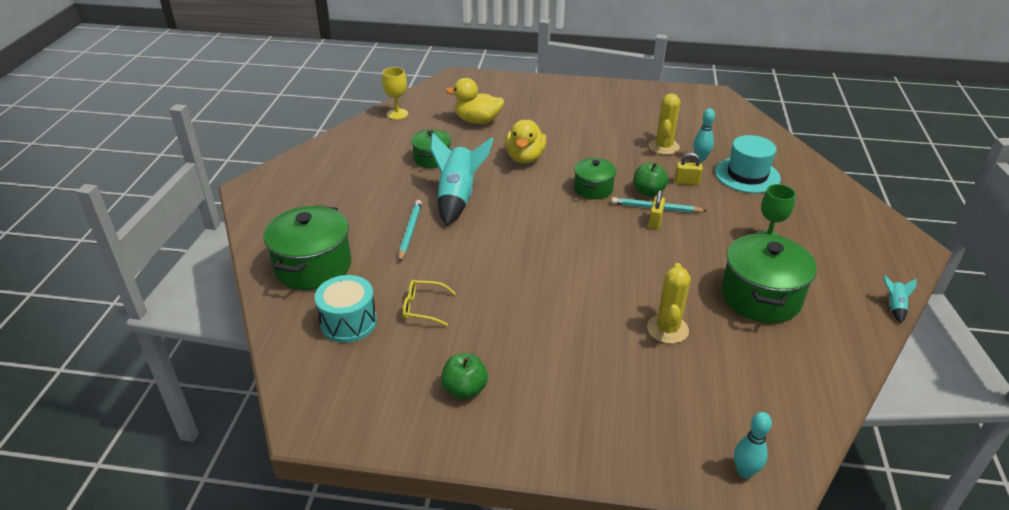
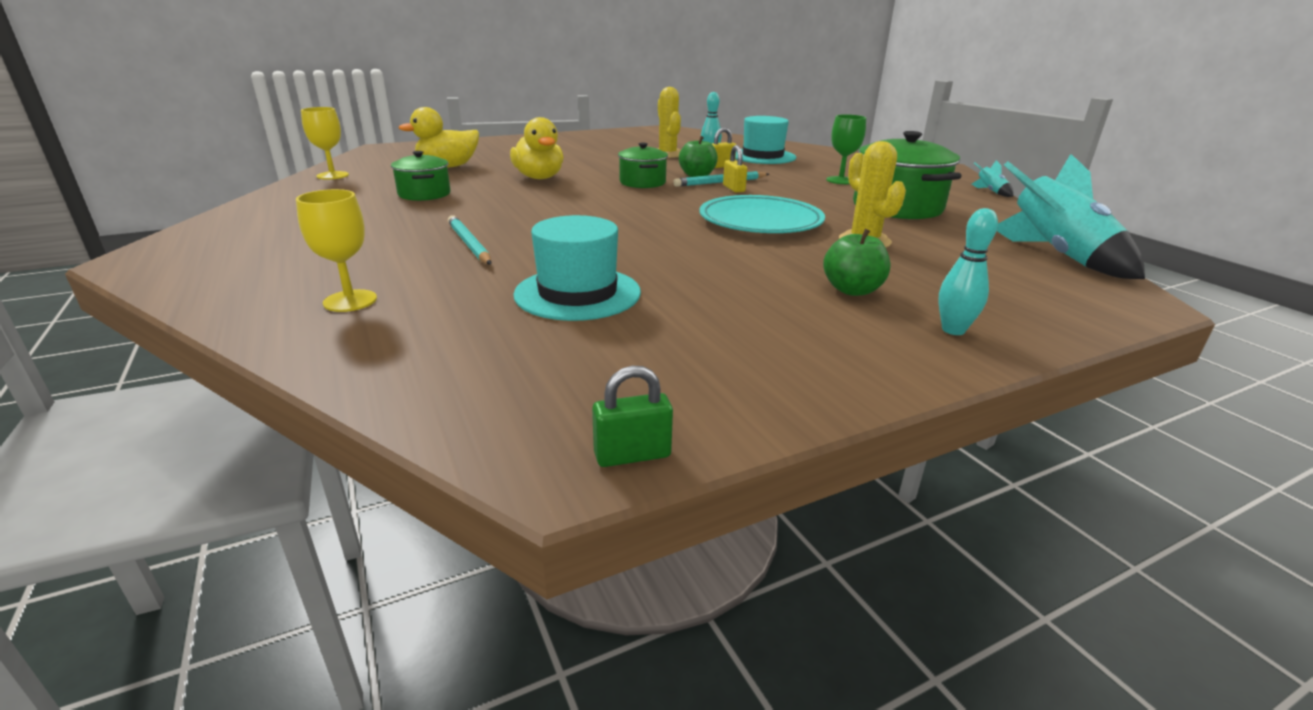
camera: 35 degrees left, 10 degrees down
(313, 266) = (350, 301): green pot -> yellow goblet
(337, 435) = (632, 455): none -> green padlock
(348, 322) = (482, 334): turquoise drum -> none
(423, 307) = (577, 293): yellow glasses -> turquoise hat
(457, 198) = (498, 212): turquoise rocket -> turquoise rocket (1056, 256)
(464, 389) = (744, 341): green apple -> green apple (852, 290)
(620, 274) = (760, 221): none -> turquoise plate
(744, 471) = (1106, 303): turquoise bowling pin -> turquoise bowling pin (953, 330)

